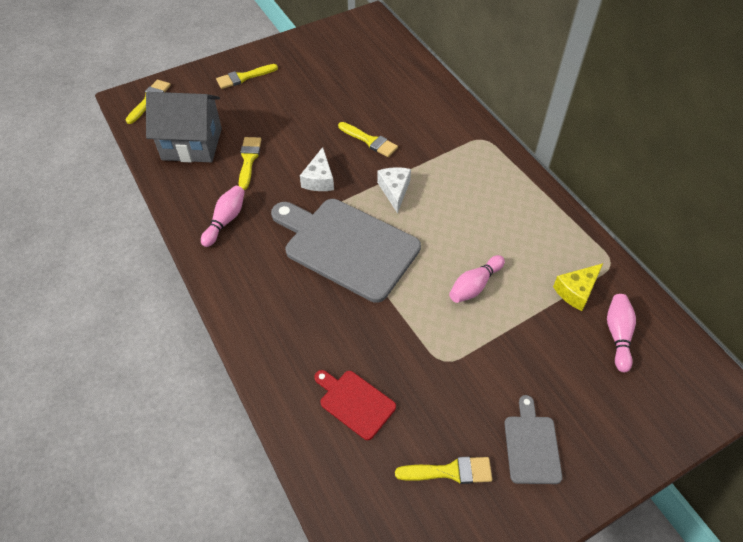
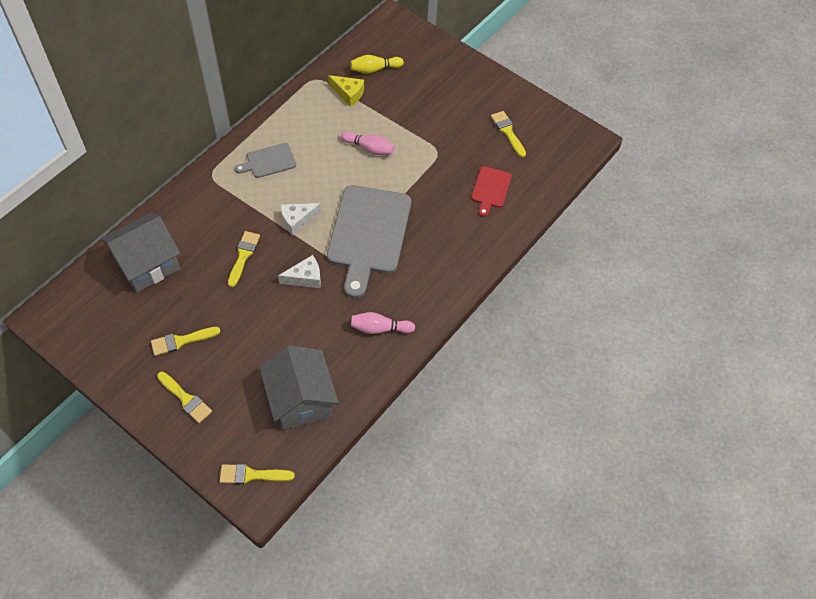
camera: 115 degrees left, 5 degrees up
(249, 160) = (303, 342): yellow brush -> yellow brush (181, 341)
(392, 78) = (147, 264): none -> grey house
(531, 445) = (472, 99): grey cutting board -> grey cutting board (269, 161)
(618, 335) = (374, 69): pink bowling pin -> yellow bowling pin

